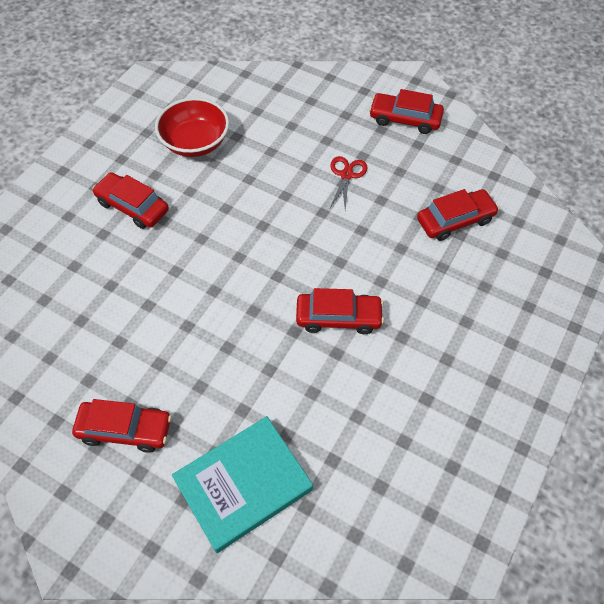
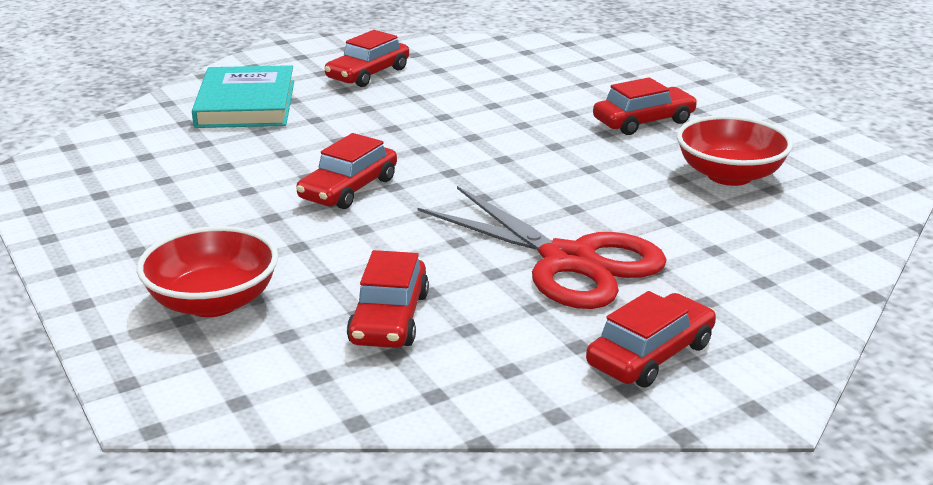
camera: 120 degrees right, 30 degrees down
(346, 175) = (568, 261): red scissors -> red scissors, size x2.26
(505, 303) = (213, 302): none -> red bowl

